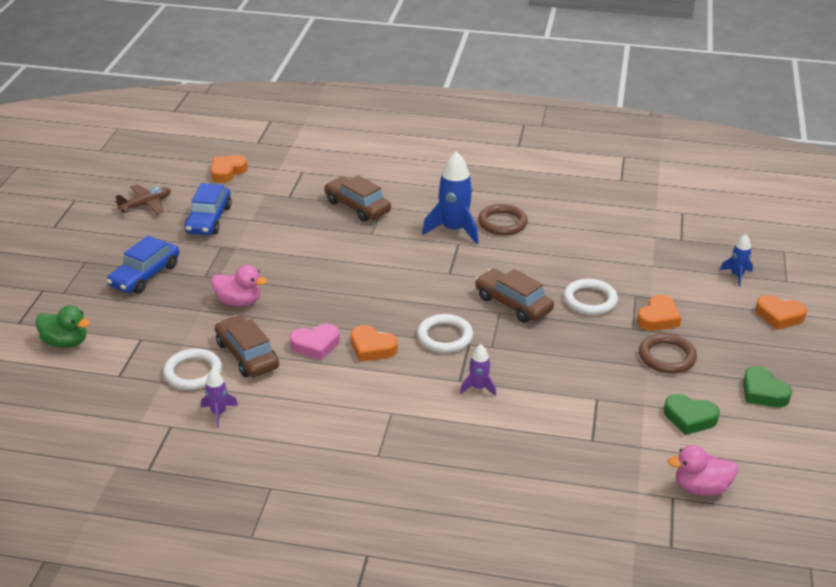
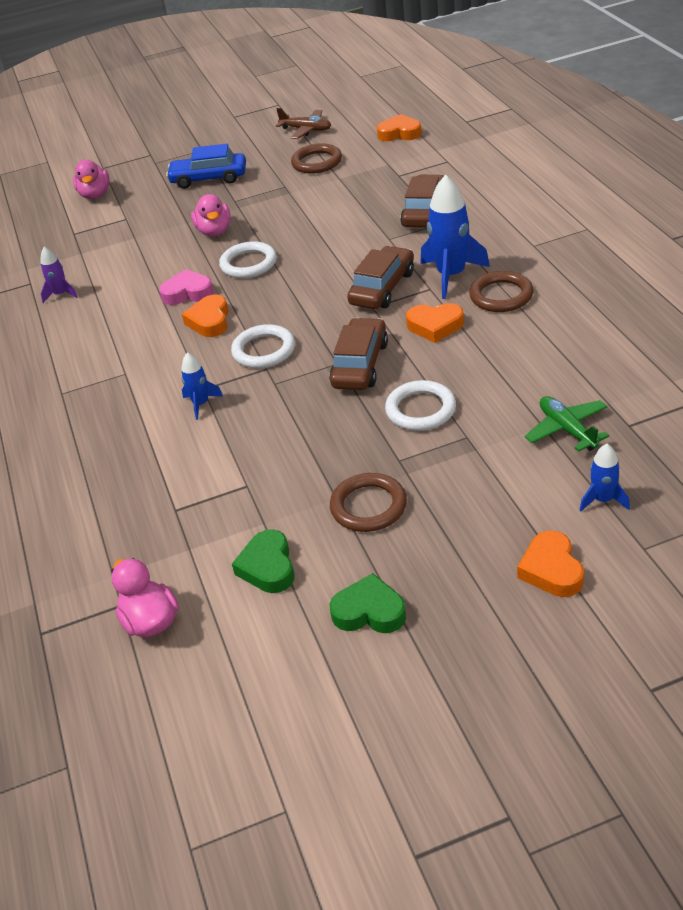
camera: 65 degrees right, 5 degrees up
(65, 342) = (95, 195): green duck -> pink duck
(193, 373) = (102, 259): white ring -> white ring (248, 264)
(208, 219) = (317, 162): blue car -> brown ring
(247, 355) = (145, 270): brown car -> brown car (382, 288)
(315, 345) = (188, 293): pink heart -> pink heart turned 135 degrees clockwise
(478, 388) = (201, 404): purple rocket -> blue rocket
(658, 318) = (438, 471): orange heart -> orange heart (435, 326)
(665, 260) = (567, 430): none -> green plane
(763, 392) = (369, 611): green heart -> green heart turned 75 degrees clockwise

